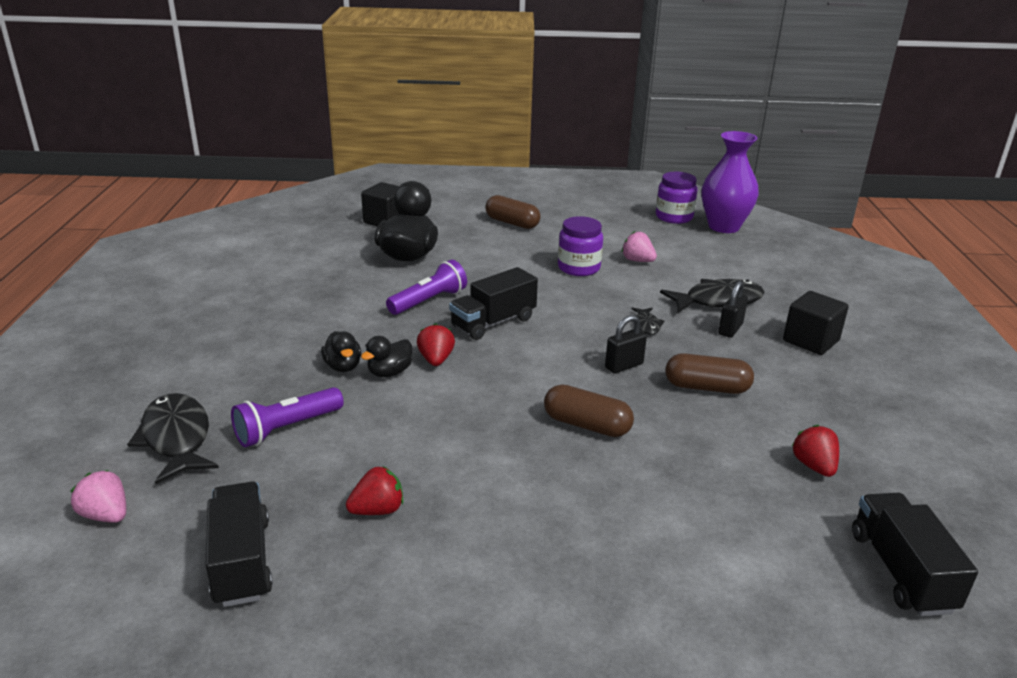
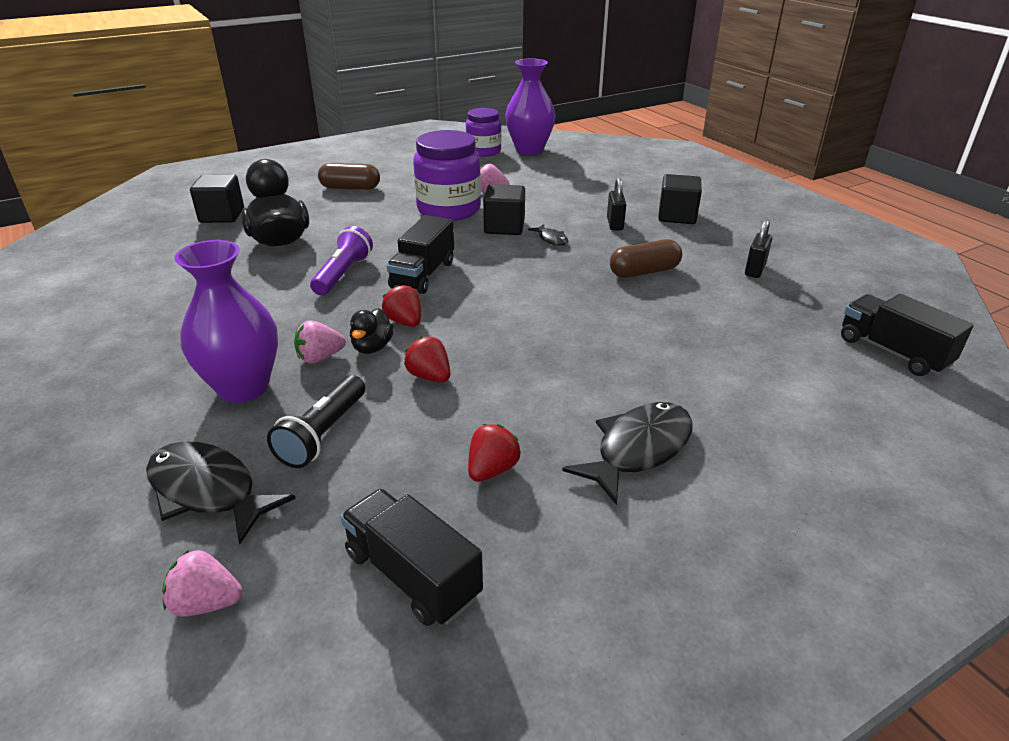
camera: 30 degrees left, 5 degrees up
(269, 370) = (243, 387): none -> purple vase
(287, 428) = (323, 434): purple flashlight -> black flashlight
(343, 366) = (320, 357): black duck -> pink strawberry
(578, 268) = (449, 210): purple jar -> purple jar, size x1.54
(586, 425) = (588, 331): brown capsule -> none
(613, 299) = (504, 227): none -> black cube
(624, 366) = (567, 276): black padlock -> black padlock (755, 270)
(718, 301) = (584, 206): black fish -> black fish (638, 450)
(814, 466) = (771, 302): red strawberry -> red strawberry (429, 376)

